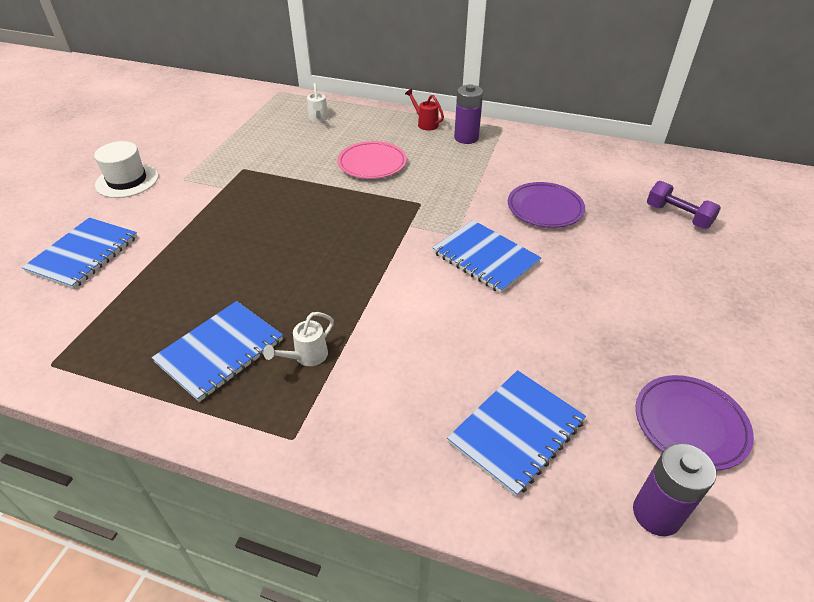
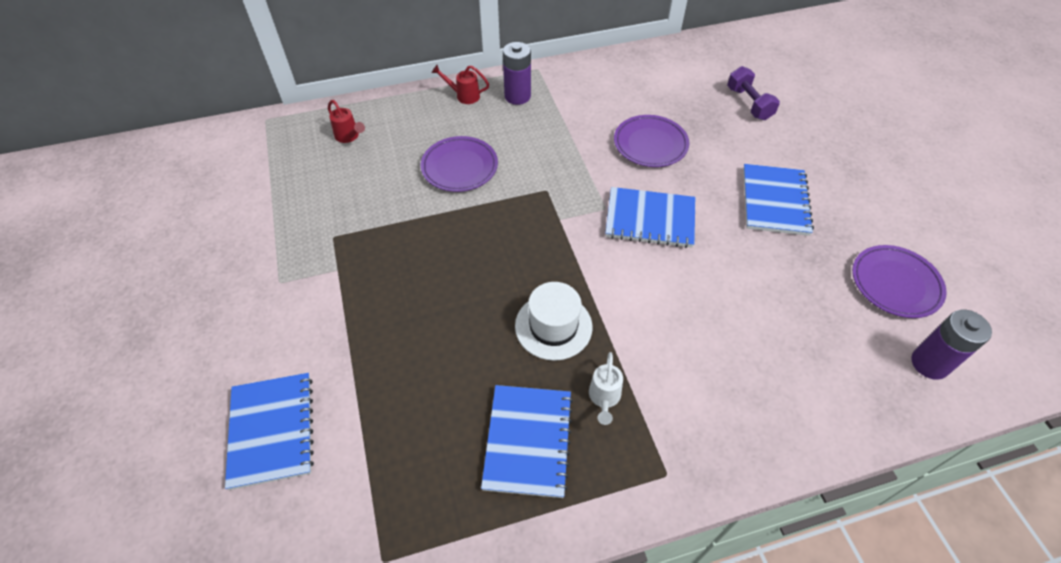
camera: 35 degrees left, 10 degrees up
(127, 180) = (214, 318): white hat -> white hat (553, 326)
(318, 119) = (349, 137): white watering can -> red watering can
(372, 164) = (459, 167): pink plate -> purple plate
(516, 432) = (806, 360): blue notebook -> blue notebook (775, 201)
(677, 216) = (748, 104): purple dumbbell -> purple dumbbell turned 60 degrees clockwise

